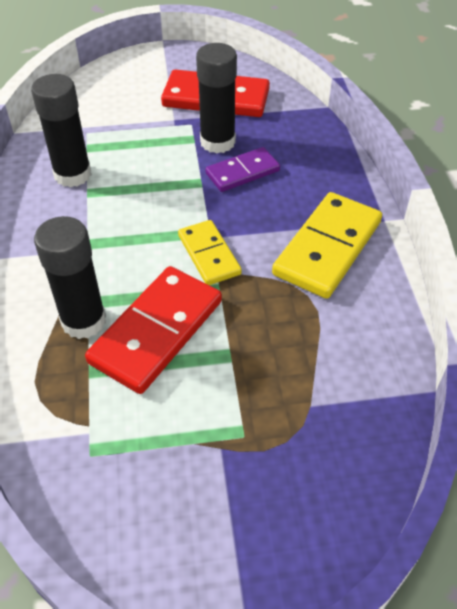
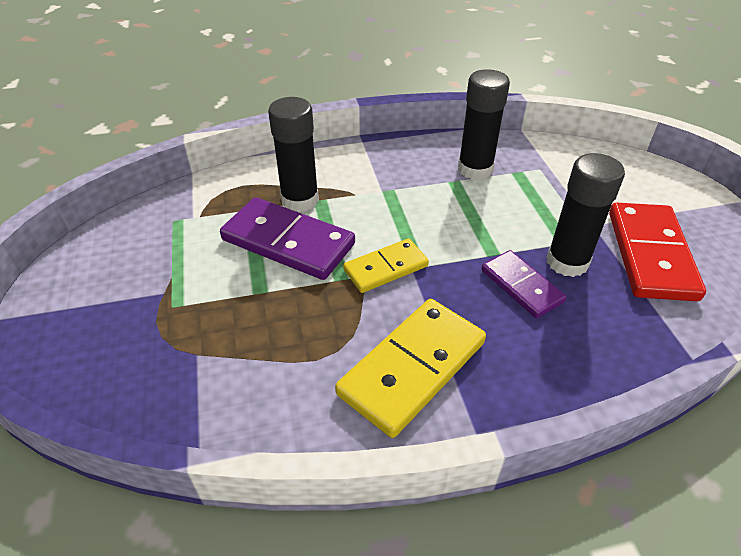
camera: 85 degrees right, 5 degrees down
(156, 331) = (288, 242): red domino -> purple domino
(327, 248) = (412, 368): yellow domino -> yellow domino turned 75 degrees counterclockwise

